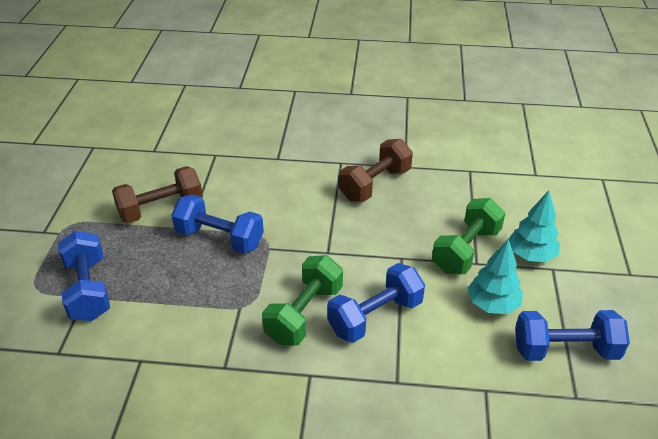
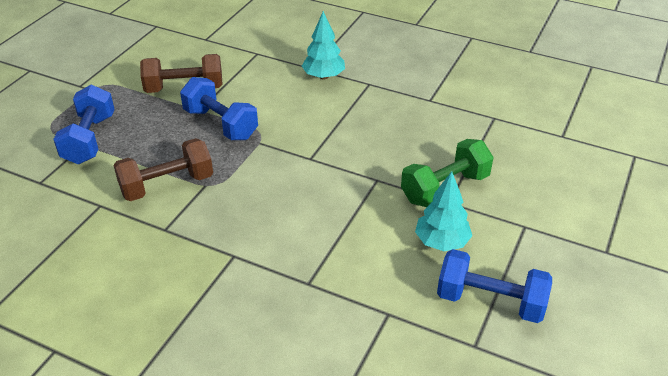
camera: 20 degrees right, 0 degrees up
(304, 314) = (258, 205): green dumbbell -> none
(375, 184) = (390, 110): brown dumbbell -> brown dumbbell (167, 185)
(375, 317) = (321, 223): blue dumbbell -> none
(531, 255) = (509, 208): turquoise tree -> turquoise tree (323, 76)

